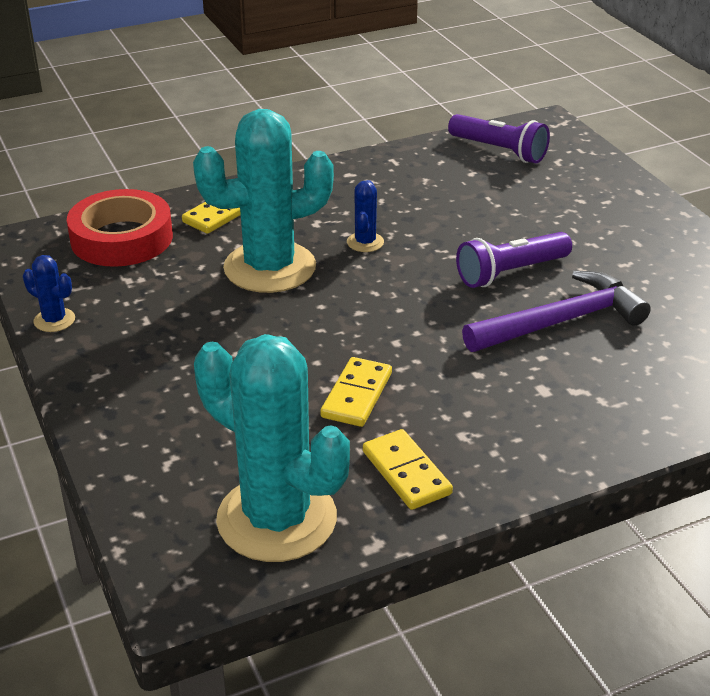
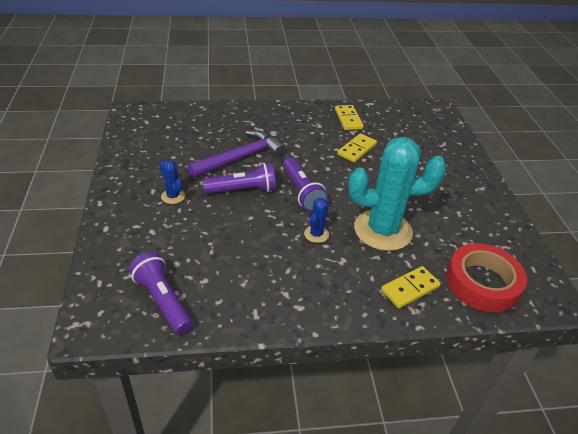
camera: 165 degrees left, 5 degrees up
(54, 320) = (512, 226): blue cactus -> blue cactus (173, 196)
(276, 519) = (402, 117): turquoise cactus -> none
(418, 291) = (302, 192): none -> purple flashlight
(560, 321) = (240, 158): purple hammer -> purple hammer turned 150 degrees clockwise

